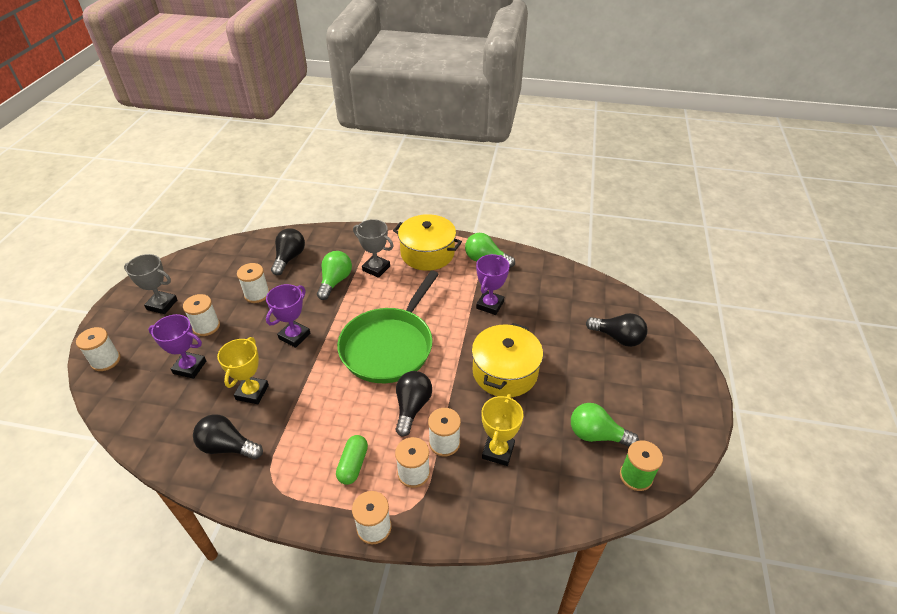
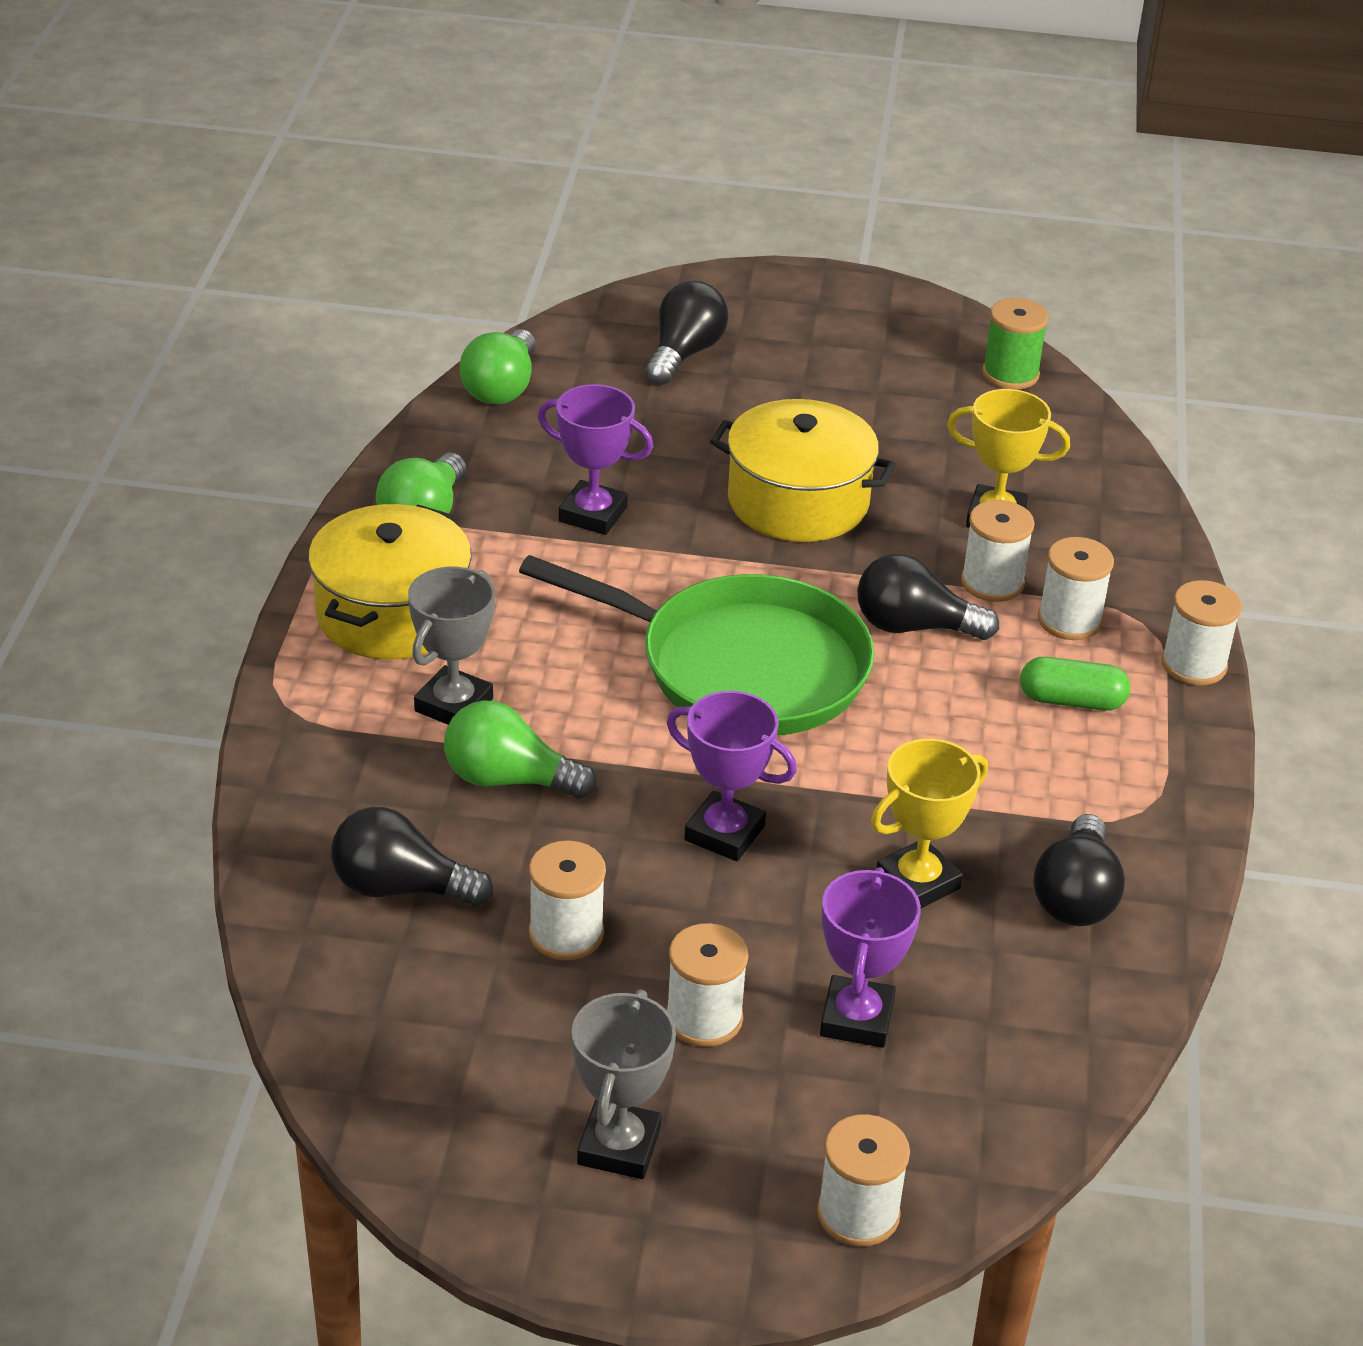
camera: 95 degrees left, 5 degrees down
(252, 392) = (917, 882): yellow trophy -> yellow trophy turned 45 degrees counterclockwise
(596, 435) = (934, 404): green light bulb -> green light bulb (501, 388)

